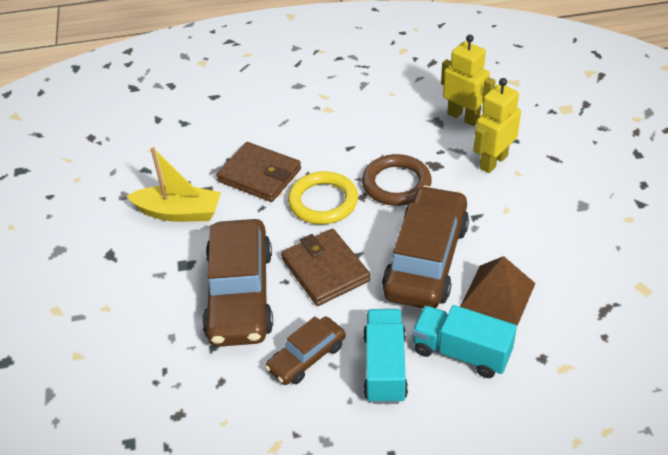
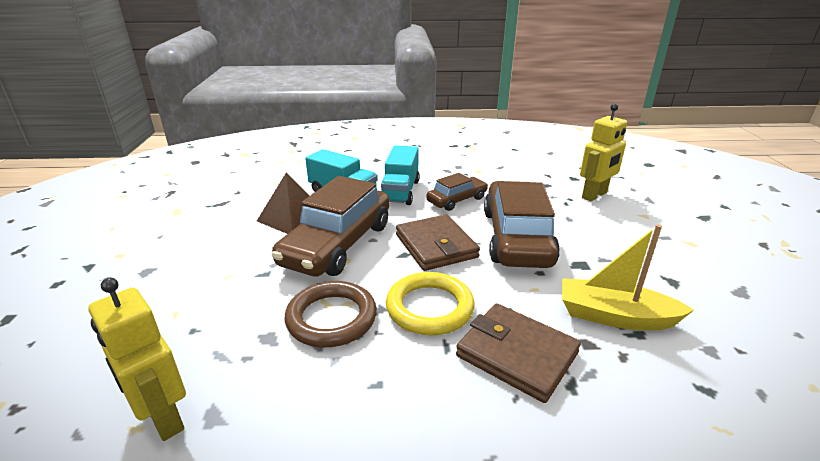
camera: 175 degrees left, 15 degrees down
(493, 162) = (190, 331): yellow robot -> yellow robot (594, 195)

